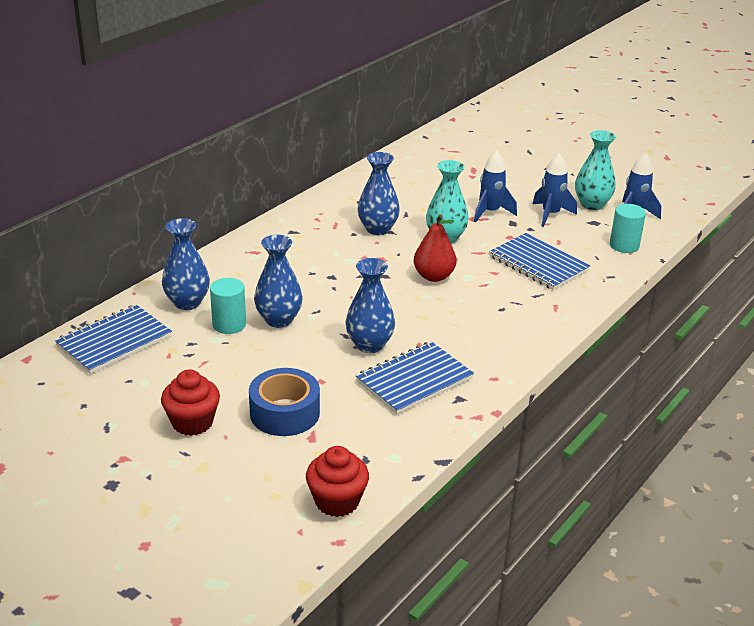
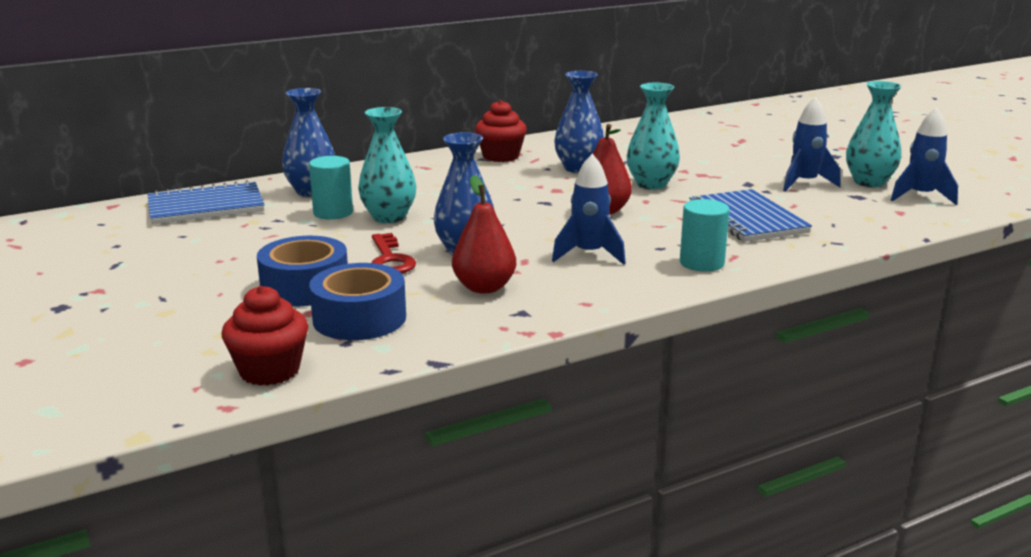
camera: 25 degrees right, 10 degrees down
(192, 422) = (201, 276): red cupcake -> red cupcake (501, 156)
(279, 320) = (389, 217): blue vase -> turquoise vase
(322, 367) = (390, 259): none -> red key
(353, 434) = (359, 318): none -> blue tape
(414, 380) = (484, 287): blue notebook -> red pear
(490, 212) = (728, 172): blue rocket -> blue rocket (588, 254)
(624, 245) = (881, 220): turquoise cylinder -> turquoise cylinder (701, 263)

